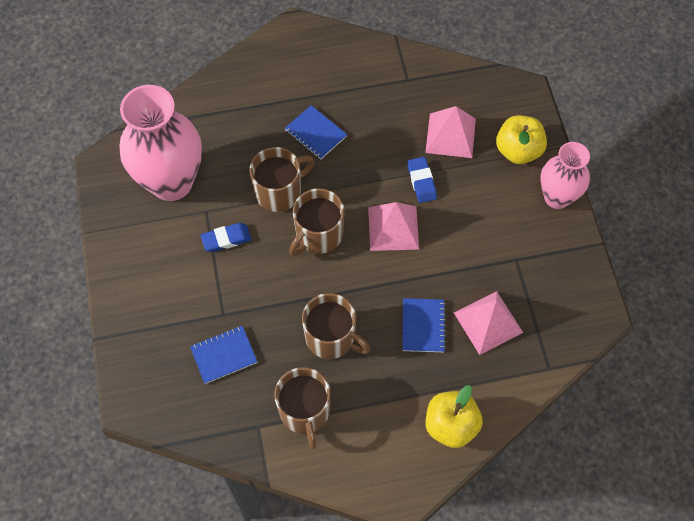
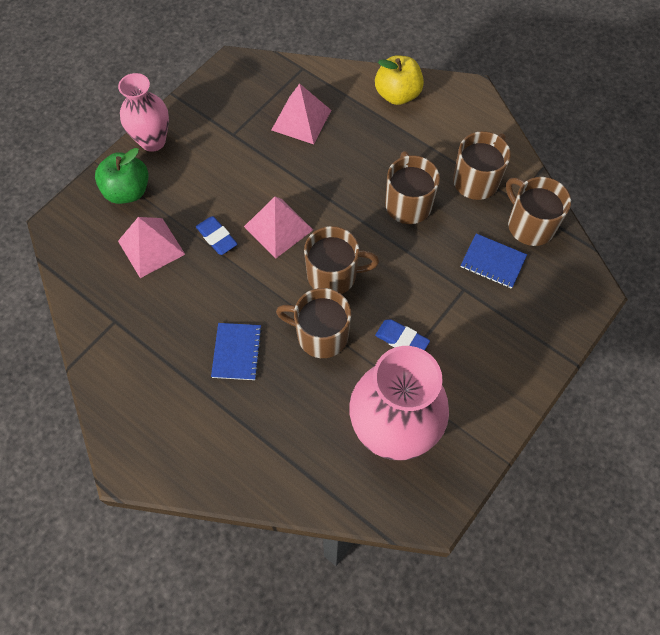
camera: 130 degrees left, 0 degrees up
(227, 414) = (529, 225): none -> brown mug
(421, 181) = (217, 237): blue eraser -> blue eraser turned 75 degrees counterclockwise
(423, 326) = (342, 155): blue notebook -> none
(518, 150) = (127, 191): yellow apple -> green apple

